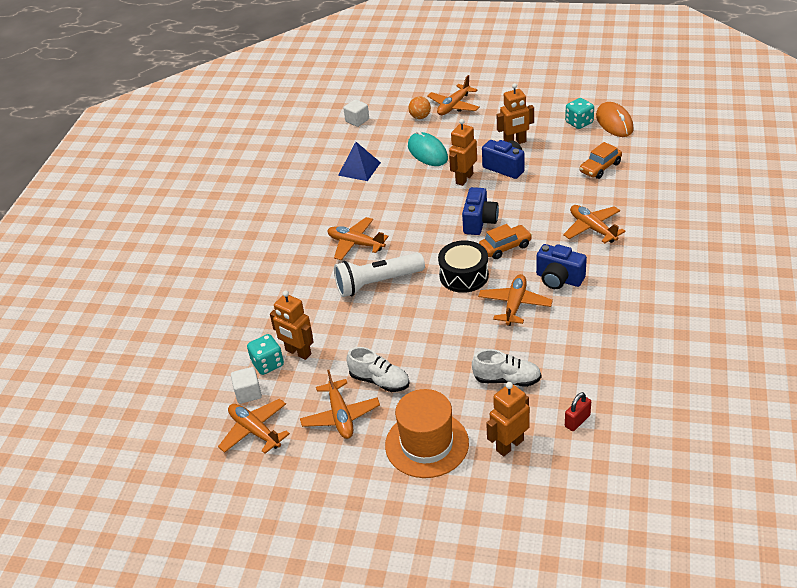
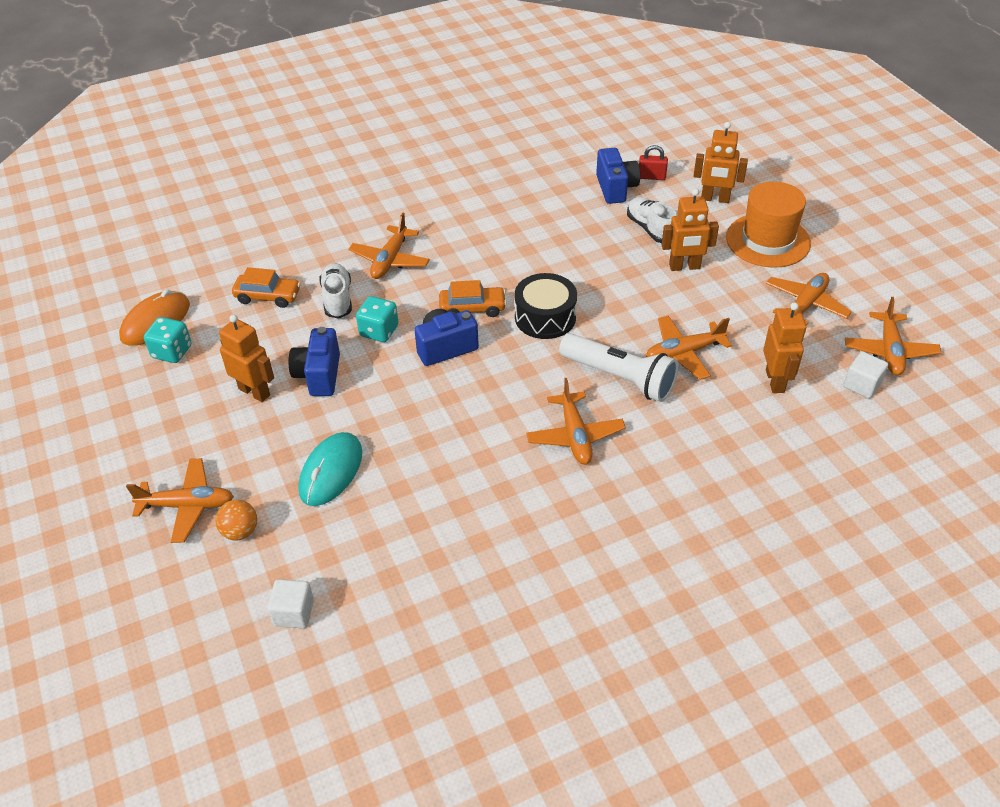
camera: 130 degrees left, 5 degrees up
(268, 364) = (815, 395): turquoise dice -> turquoise dice (379, 331)
(359, 169) = (421, 528): blue pyramid -> none
(379, 381) = (740, 302): white shoe -> white shoe (337, 299)
(464, 178) = (368, 402): orange robot -> orange robot (684, 267)
(505, 247) = (472, 308): orange car -> orange car turned 150 degrees clockwise
(515, 305) = (554, 264): orange plane -> orange plane (684, 353)
(559, 279) = (490, 251): blue camera -> blue camera (615, 188)

